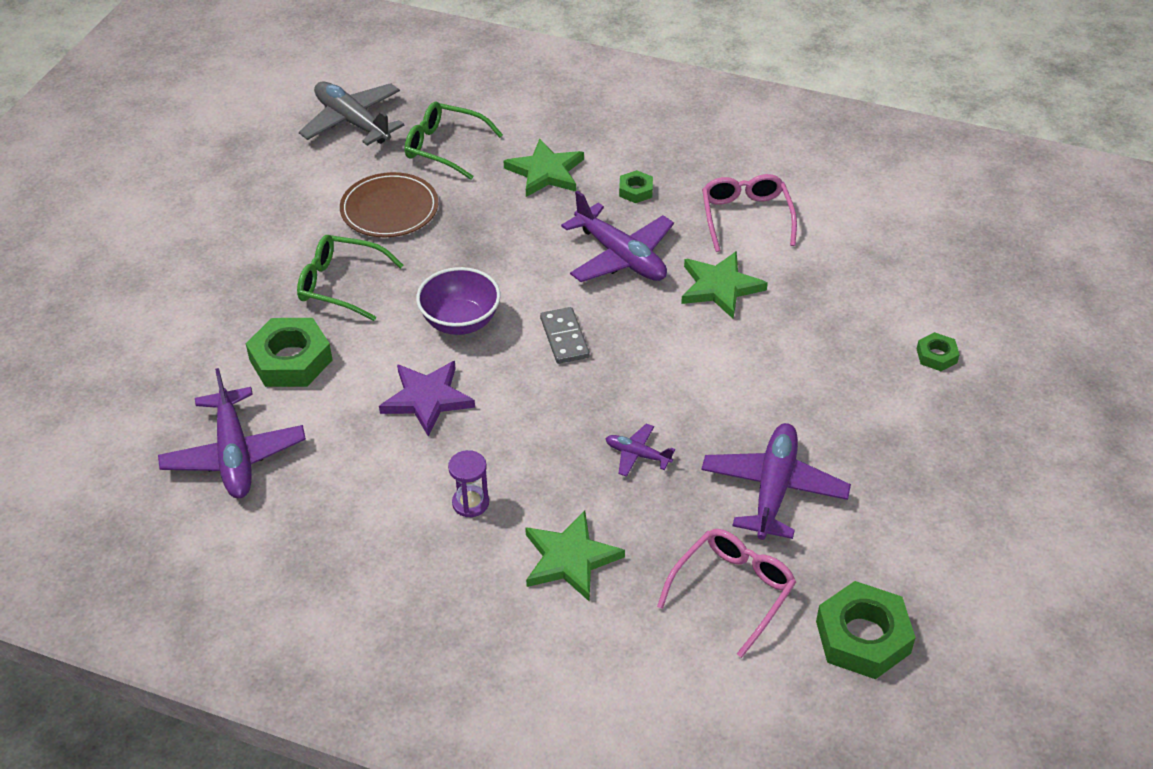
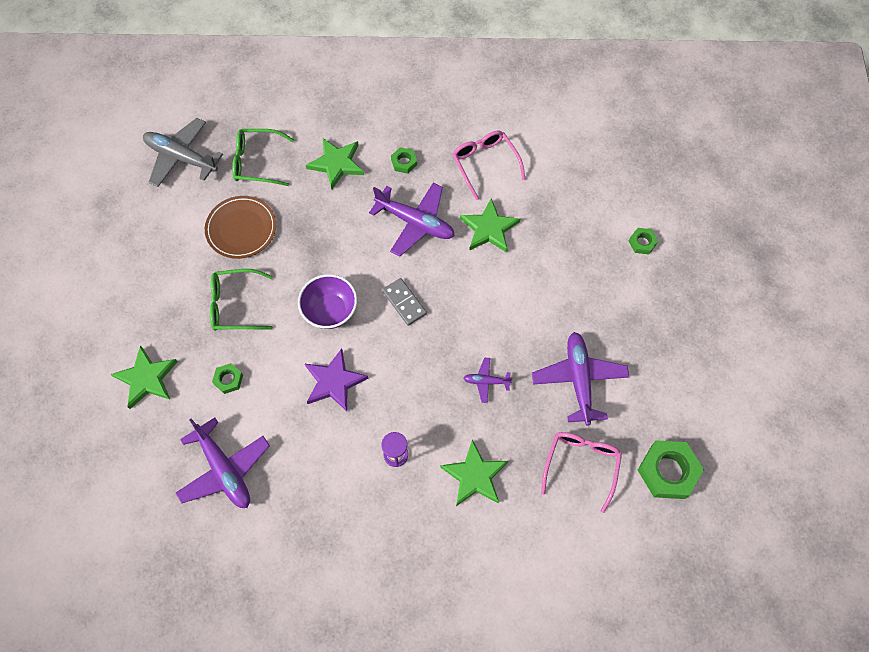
camera: 20 degrees left, 20 degrees up
(189, 331) = (146, 378): none -> green star
(290, 360) = (228, 380): green nut -> green nut, size x0.51

